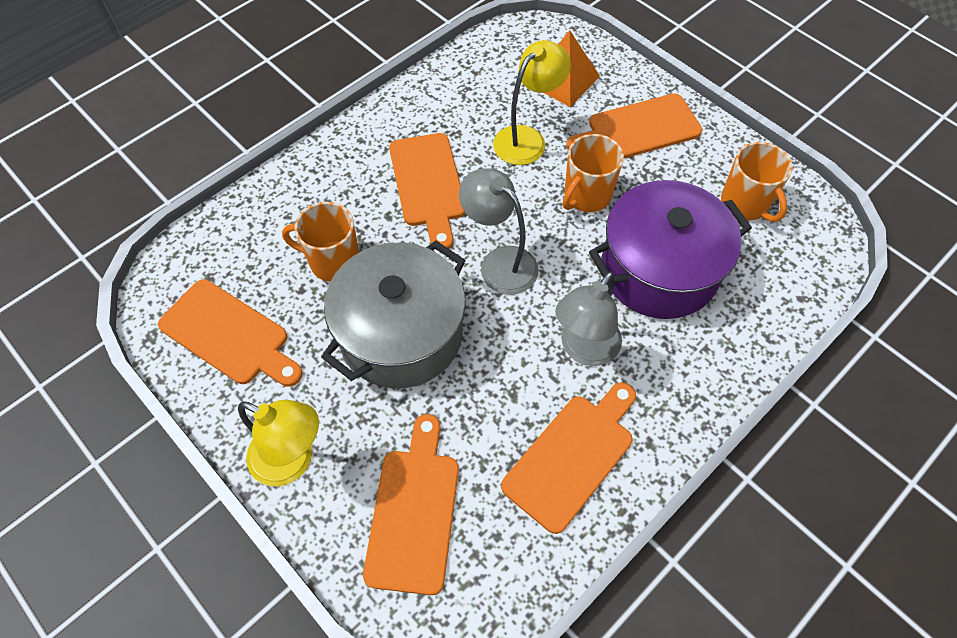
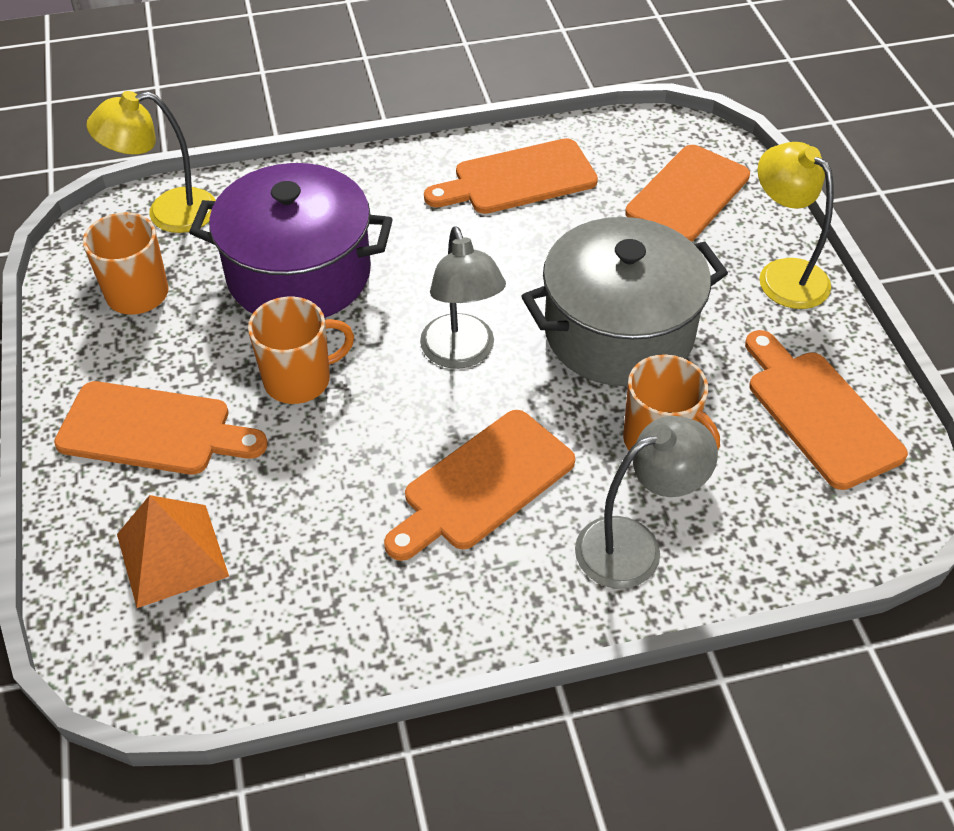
camera: 150 degrees left, 10 degrees down
(428, 185) = (482, 484): orange cutting board -> orange cutting board turned 150 degrees counterclockwise
(527, 139) = (304, 486): yellow lamp -> yellow lamp (168, 213)
(584, 349) = (440, 243): grey lamp -> grey lamp (634, 545)

